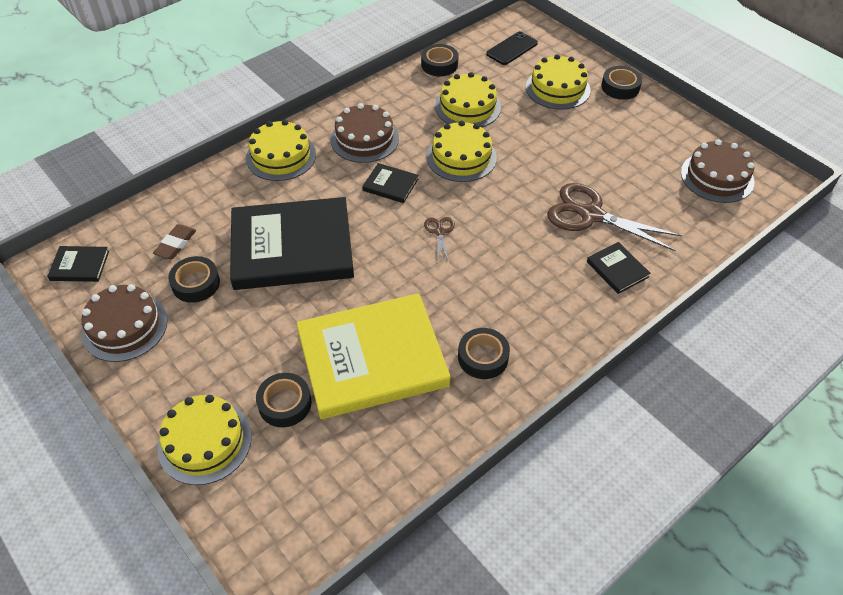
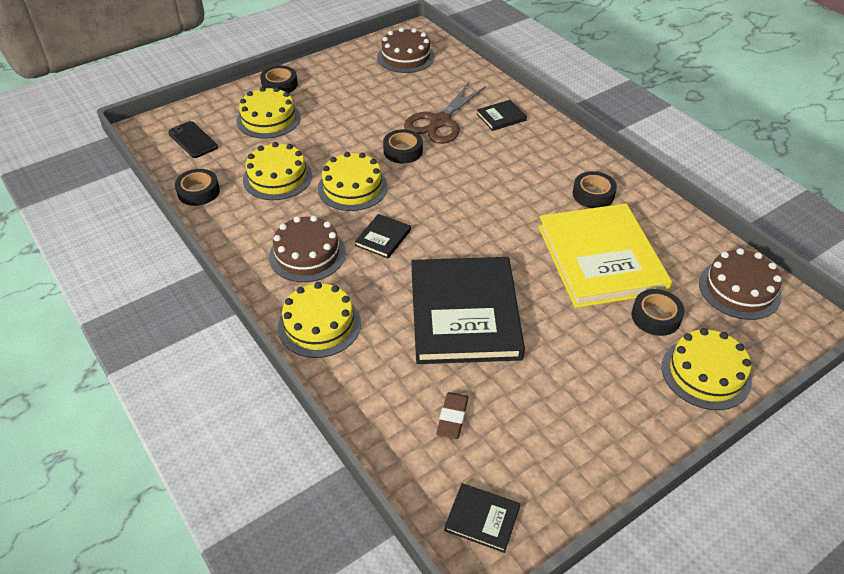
camera: 85 degrees left, 5 degrees down
(80, 265) = (482, 519): black book -> black book turned 75 degrees counterclockwise
(125, 327) = (576, 456): brown cake -> brown cake (739, 289)
(176, 244) = (452, 418): brown eraser -> brown eraser turned 75 degrees clockwise
(196, 283) = (513, 394): black tape -> black tape (403, 151)
(440, 232) = (451, 208): brown scissors -> none

